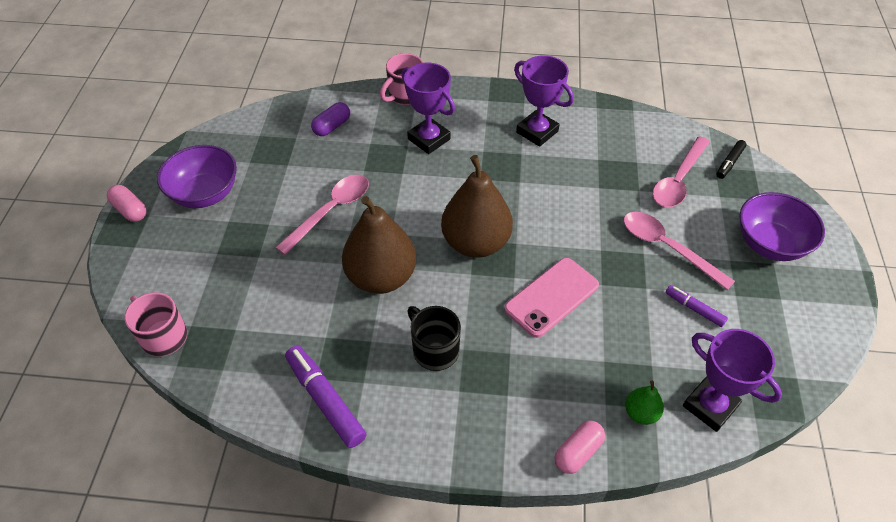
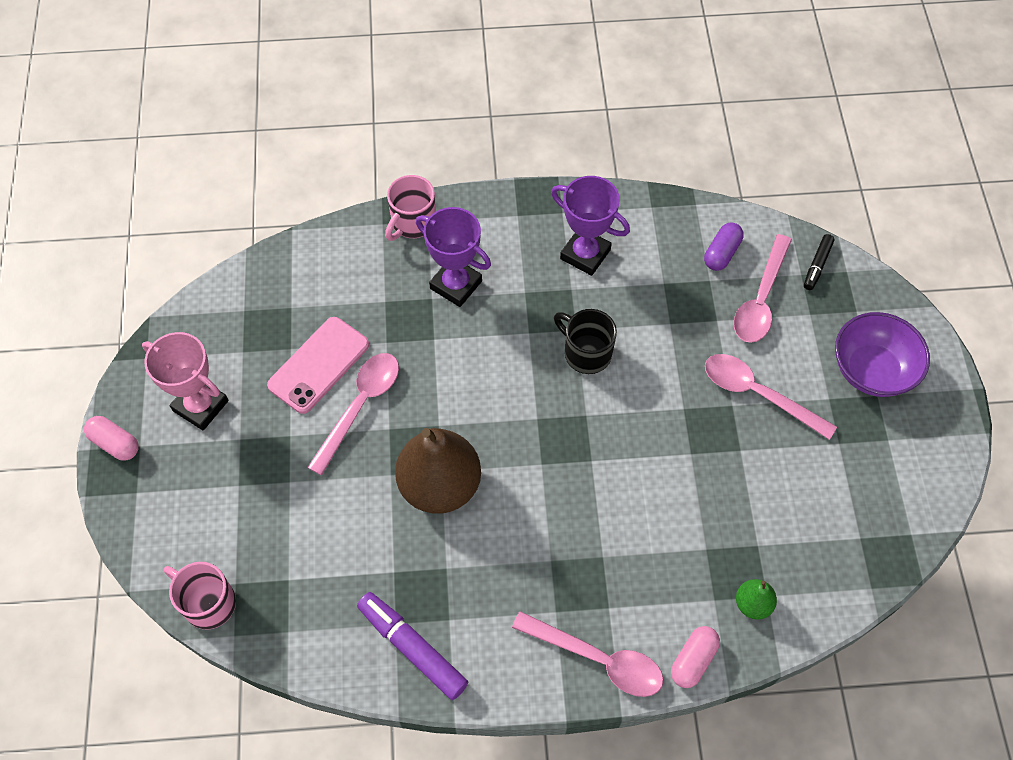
camera: 10 degrees left, 10 degrees up
(205, 194) = (200, 406): purple bowl -> pink trophy
(332, 126) = (332, 284): purple capsule -> purple capsule (721, 253)
(434, 350) = (519, 567): black mug -> black mug (586, 353)
(476, 243) = (539, 422): brown pear -> none
(489, 436) = (598, 659): none -> pink spoon
(551, 297) = (637, 479): pink phone -> pink phone (319, 365)
(694, 309) = (796, 468): purple marker -> none
(710, 406) = (824, 583): purple trophy -> none

